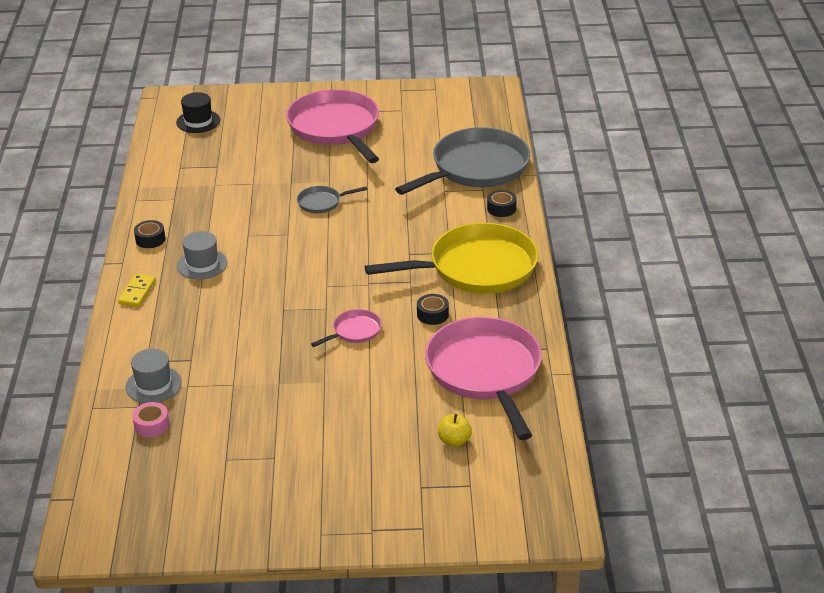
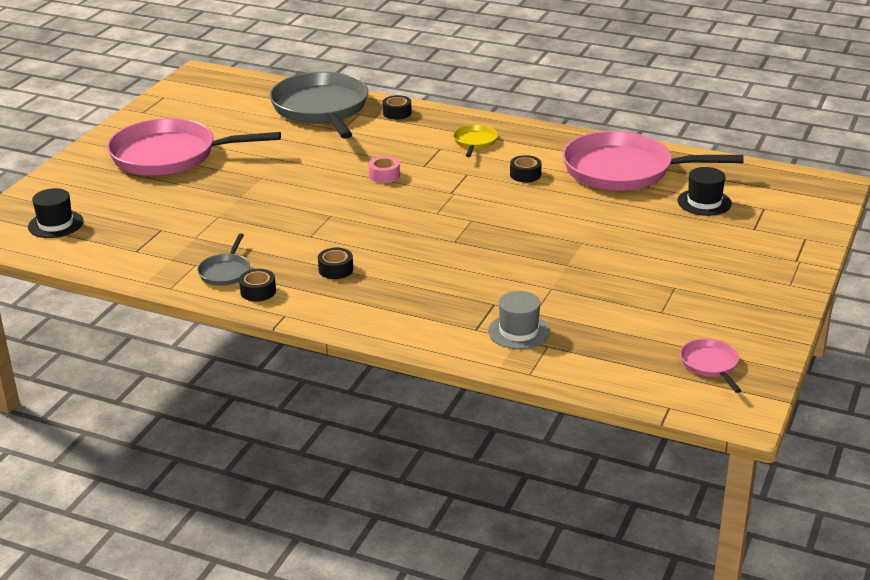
camera: 65 degrees left, 5 degrees down
(137, 292) = (349, 315): yellow domino -> none
(151, 425) = (583, 343): pink tape -> pink tape (384, 175)
(202, 264) = (336, 269): grey hat -> black tape
(322, 202) = (295, 188): grey pan -> grey pan (225, 272)
(354, 331) = (519, 214): pink pan -> pink pan (710, 365)
(454, 441) = (704, 202): yellow apple -> black hat
(476, 268) = (474, 142): yellow pan -> yellow pan, size x0.43

